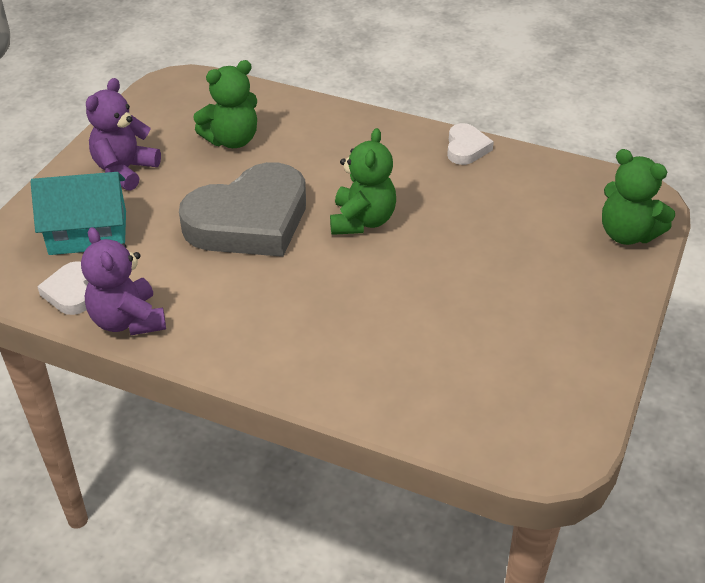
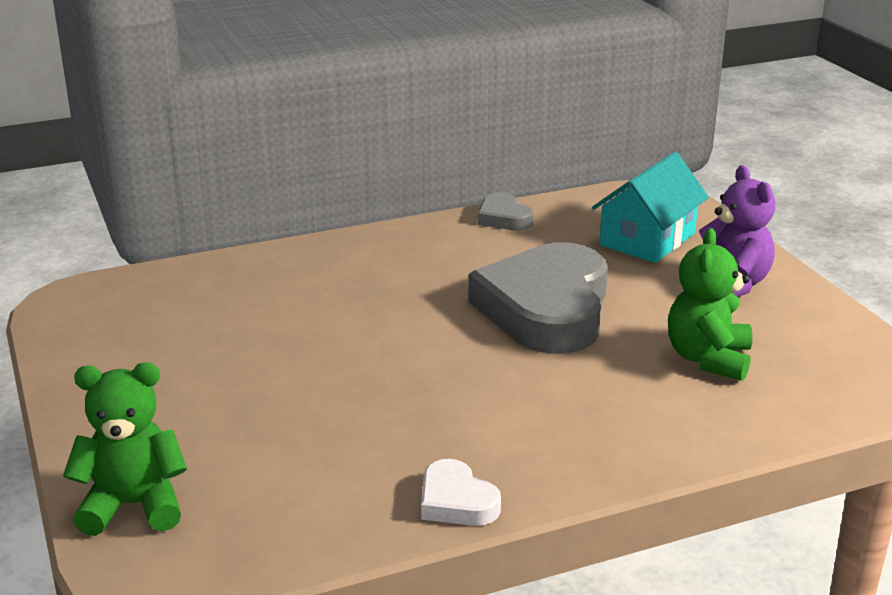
camera: 135 degrees right, 15 degrees down
(71, 292) = (575, 210): white heart -> none
(128, 320) = (503, 218): purple teddy bear -> grey heart
(362, 221) = (447, 362): green teddy bear -> none

